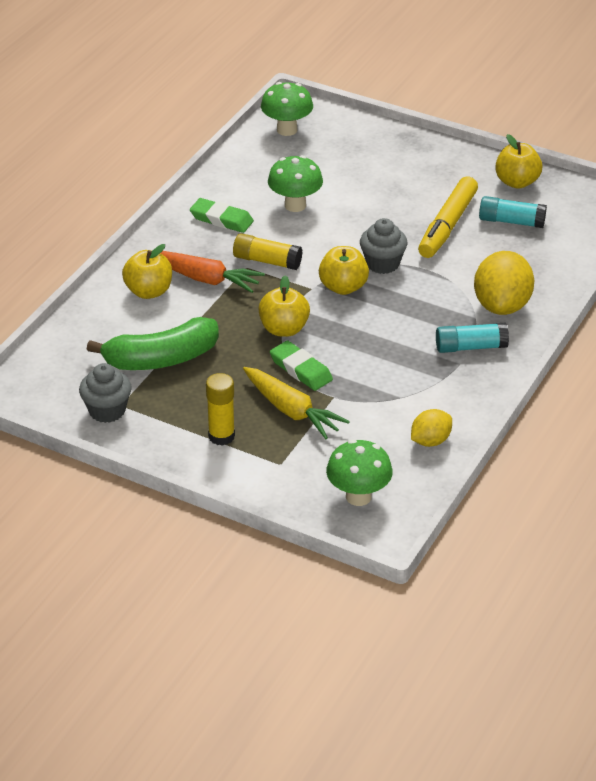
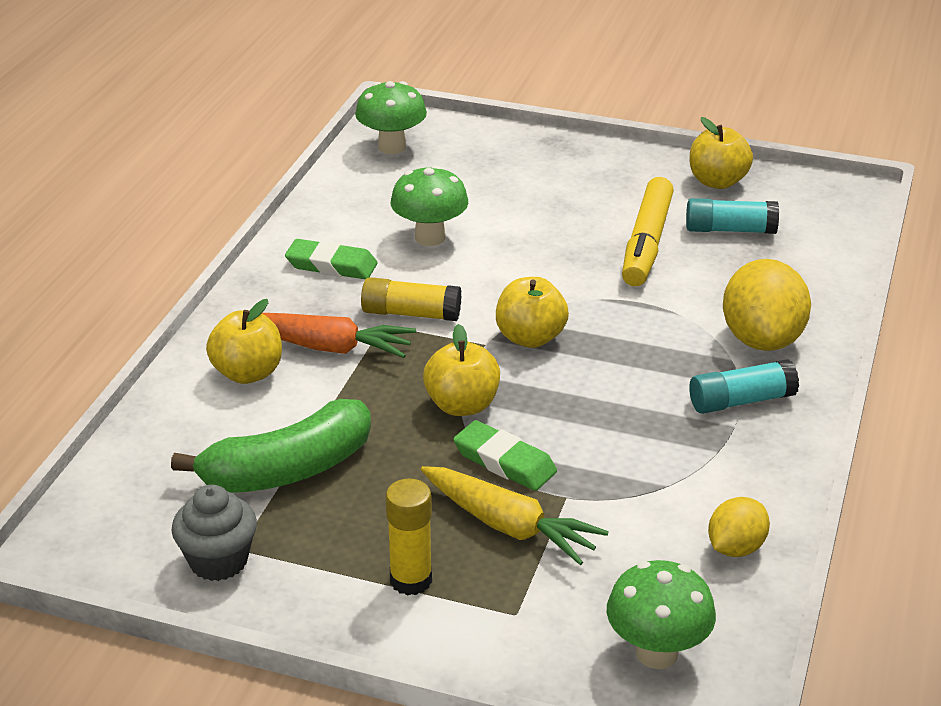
camera: 10 degrees left, 5 degrees down
(382, 264) = (575, 301): grey cupcake -> none

